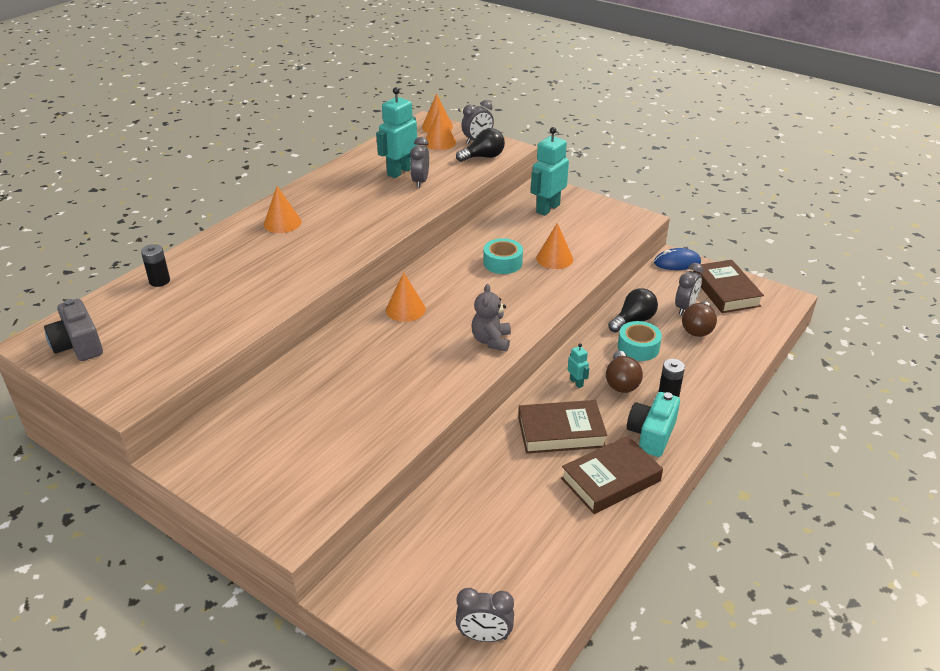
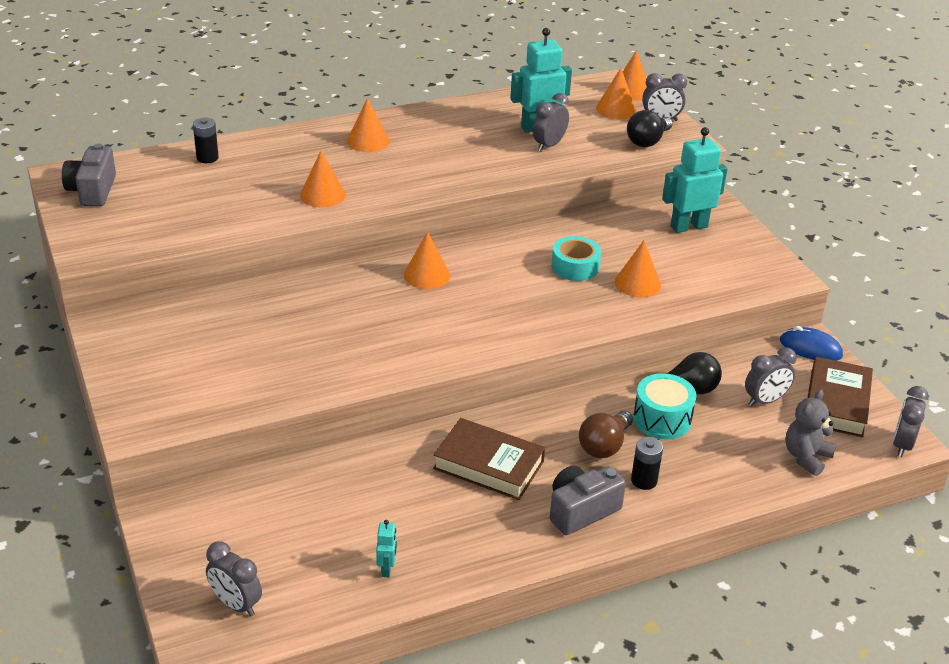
camera: 30 degrees right, 0 degrees up
(288, 275) = (322, 195): none -> orange cone
(483, 157) = (647, 141): black light bulb -> black light bulb turned 120 degrees clockwise
(491, 341) = (480, 340): grey teddy bear -> grey teddy bear (806, 457)
(576, 382) = (555, 425): turquoise robot -> turquoise robot (387, 569)
(610, 479) = (492, 532): brown book -> none
(638, 347) = (662, 419): turquoise tape -> turquoise drum
(651, 434) = (581, 511): turquoise camera -> grey camera
(698, 328) = (755, 428): brown light bulb -> none
(785, 301) = (902, 445): none -> grey clock

